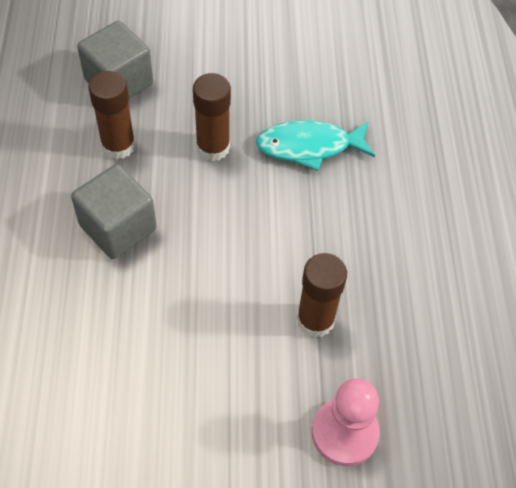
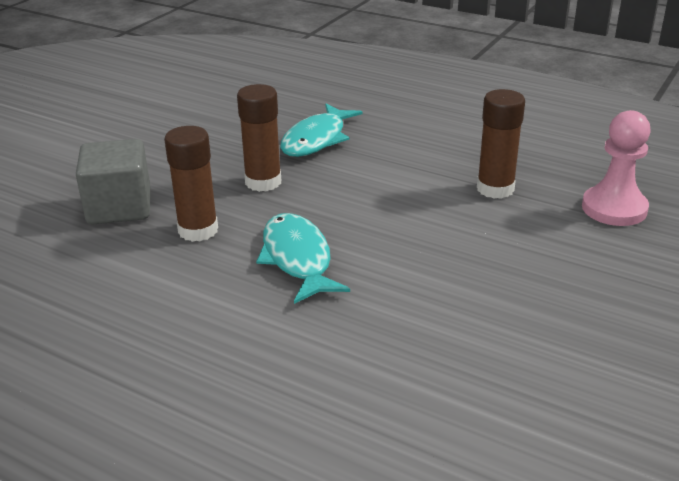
camera: 55 degrees left, 25 degrees down
(118, 227) = (297, 259): grey cube -> turquoise fish

